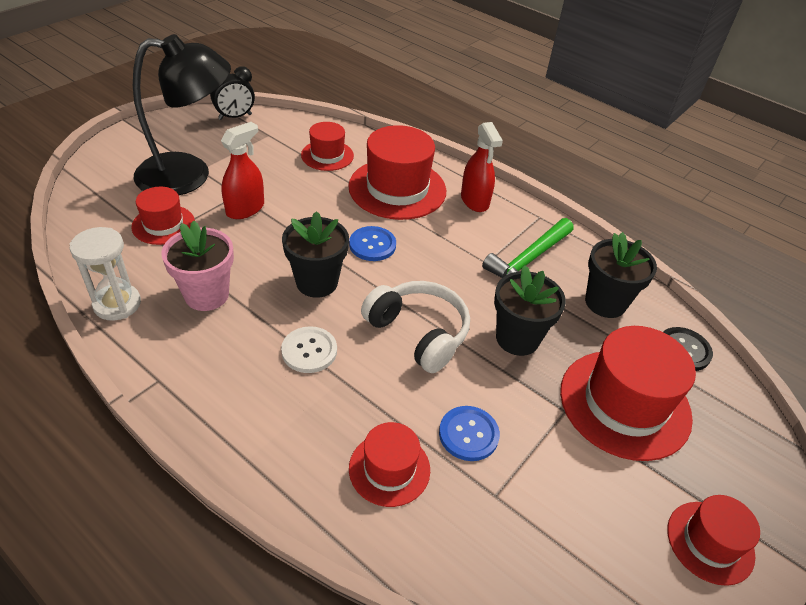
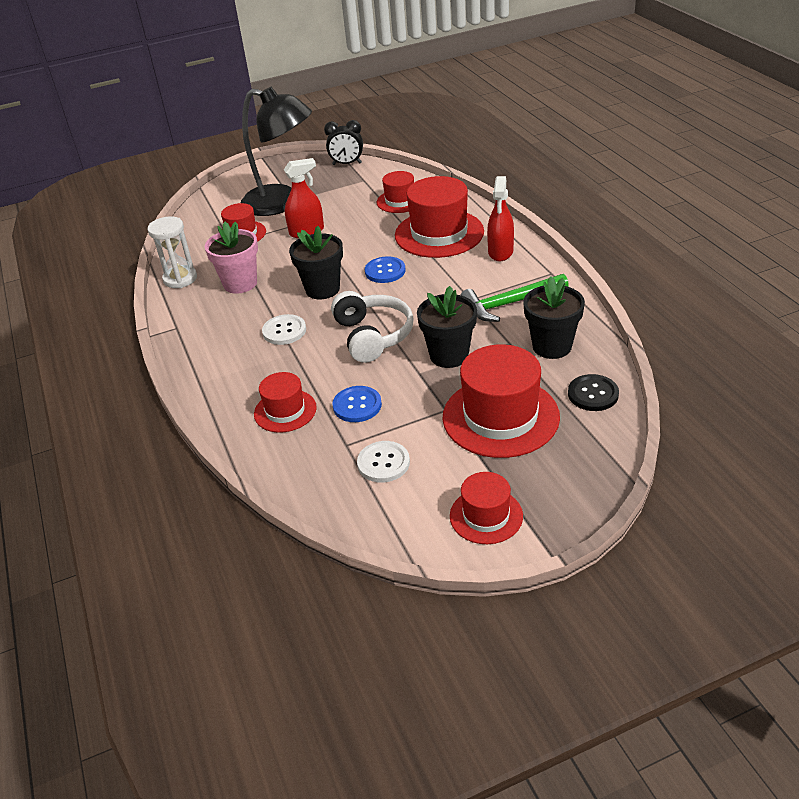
camera: 35 degrees right, 5 degrees down
(555, 508) = (383, 463): none -> white button

